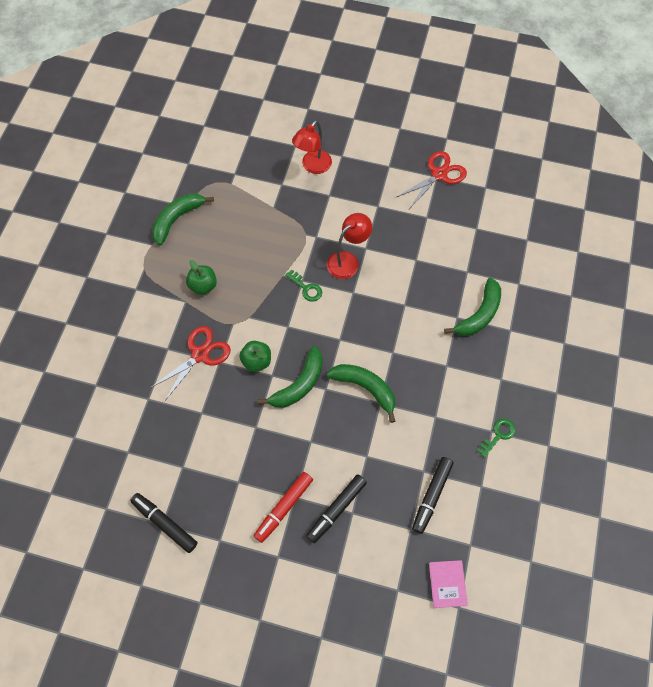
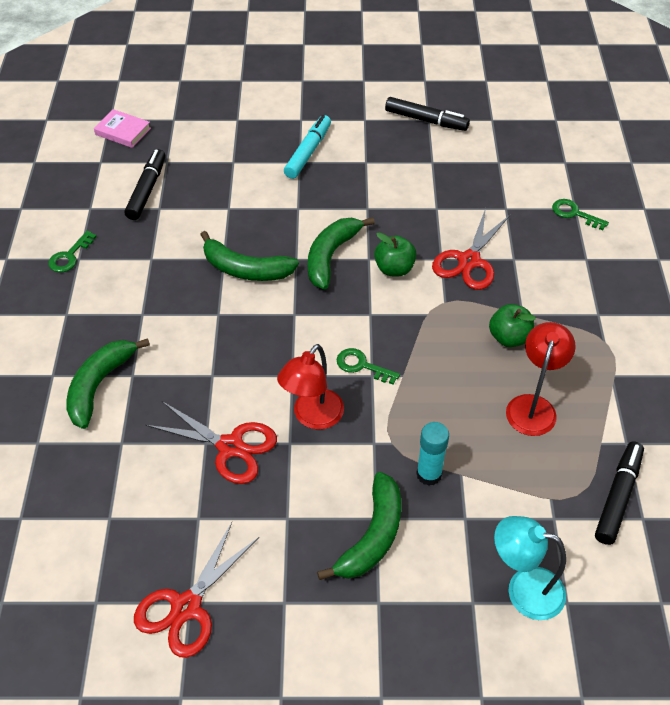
camera: 165 degrees right, 15 degrees down
(99, 379) = (574, 214): none -> green key
(177, 219) = (601, 419): green banana -> green banana (372, 536)
(267, 145) = (523, 589): none -> turquoise lamp
(284, 508) = (308, 152): red marker -> turquoise marker
(291, 211) = (429, 474): none -> turquoise glue stick
(313, 166) = (423, 566): red lamp -> red lamp (533, 406)
(336, 509) = (251, 161): black marker -> black marker (618, 497)
(401, 253) = (230, 447): none -> red scissors
(447, 584) = (123, 131): pink book -> pink book turned 45 degrees counterclockwise

